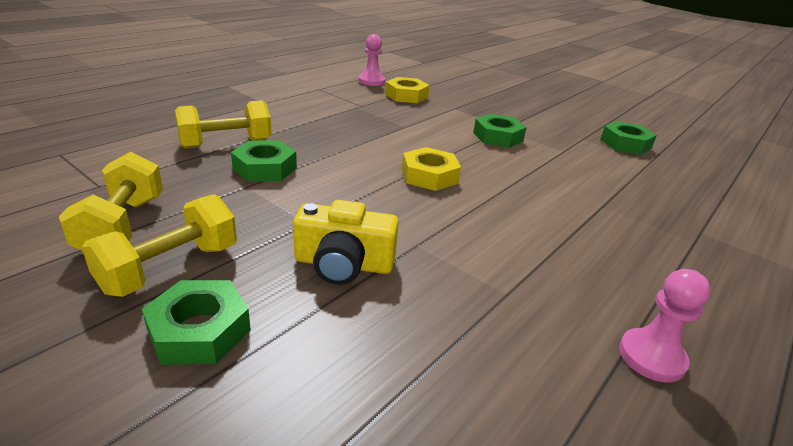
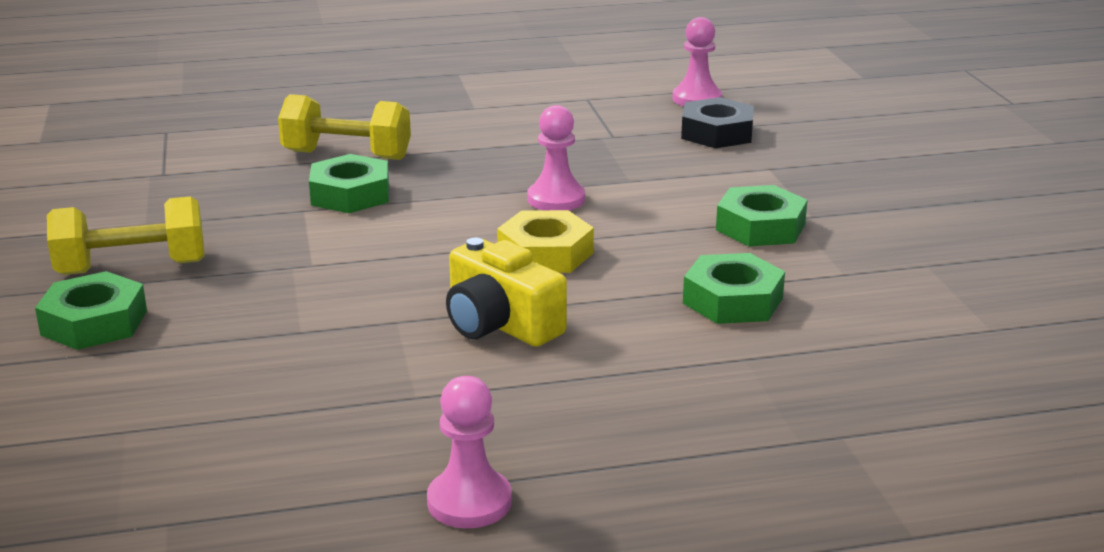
camera: 40 degrees right, 5 degrees down
(122, 226) = (138, 219): yellow dumbbell -> none
(343, 264) = (287, 314): yellow camera -> yellow camera (500, 324)
(387, 144) = (556, 199): none -> pink pawn
(406, 96) = (717, 133): yellow nut -> black nut
(625, 144) = (1003, 292): green nut -> green nut (732, 300)

